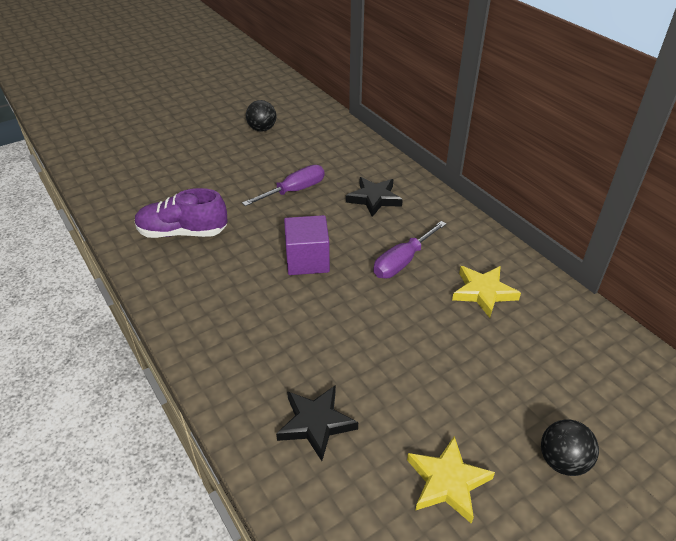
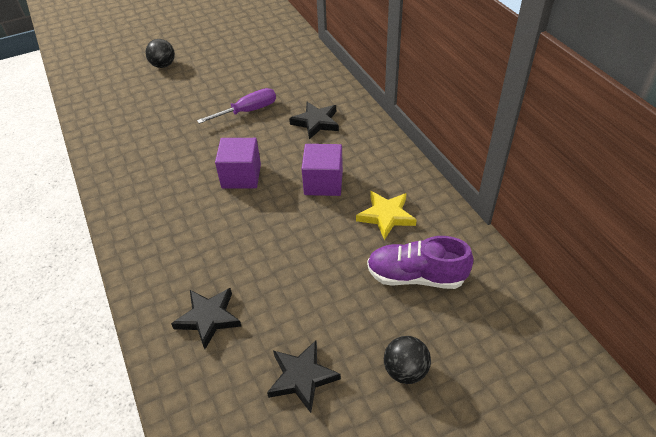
camera: 10 degrees right, 5 degrees up
(182, 233) = (143, 144): purple shoe -> purple shoe (416, 276)
(262, 129) = (236, 50): black ball -> black ball (163, 65)
(402, 261) = (323, 183): purple screwdriver -> purple cube
(447, 482) = (302, 377): yellow star -> black star

